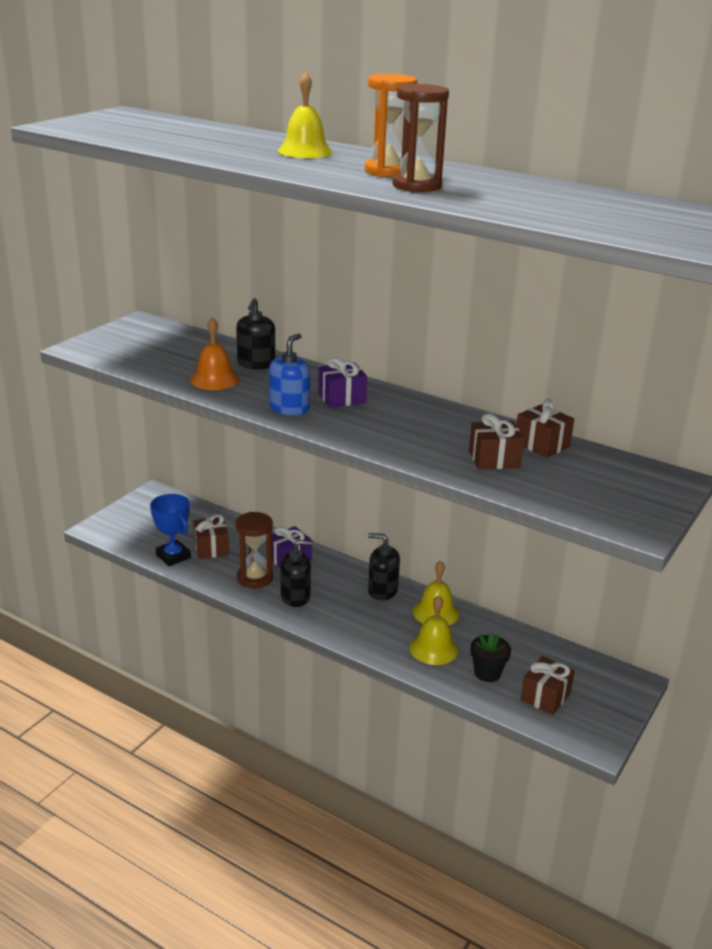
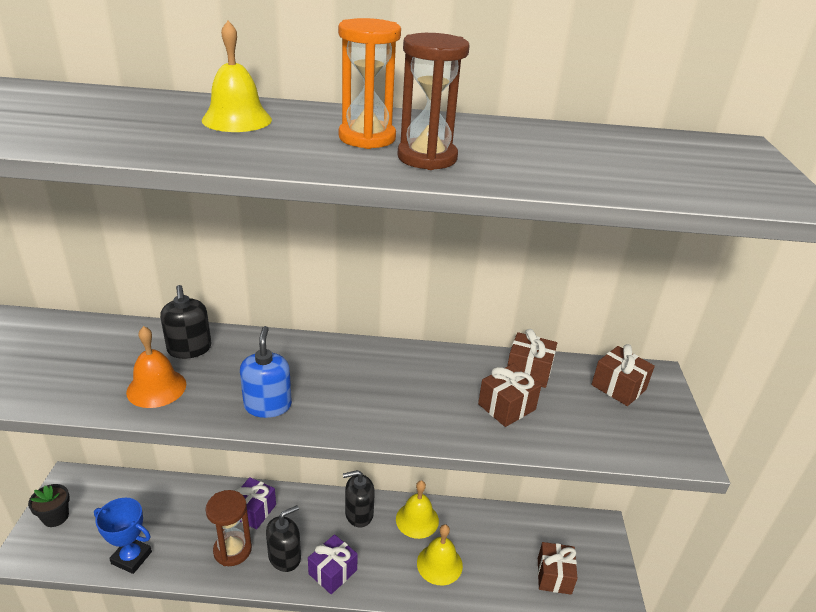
camera: 30 degrees left, 5 degrees up
(211, 548) = (168, 529): brown gift -> brown gift (618, 387)
(342, 398) = (311, 371): purple gift -> purple gift (332, 572)
(487, 673) = (497, 571): black flower pot -> black flower pot (55, 517)

